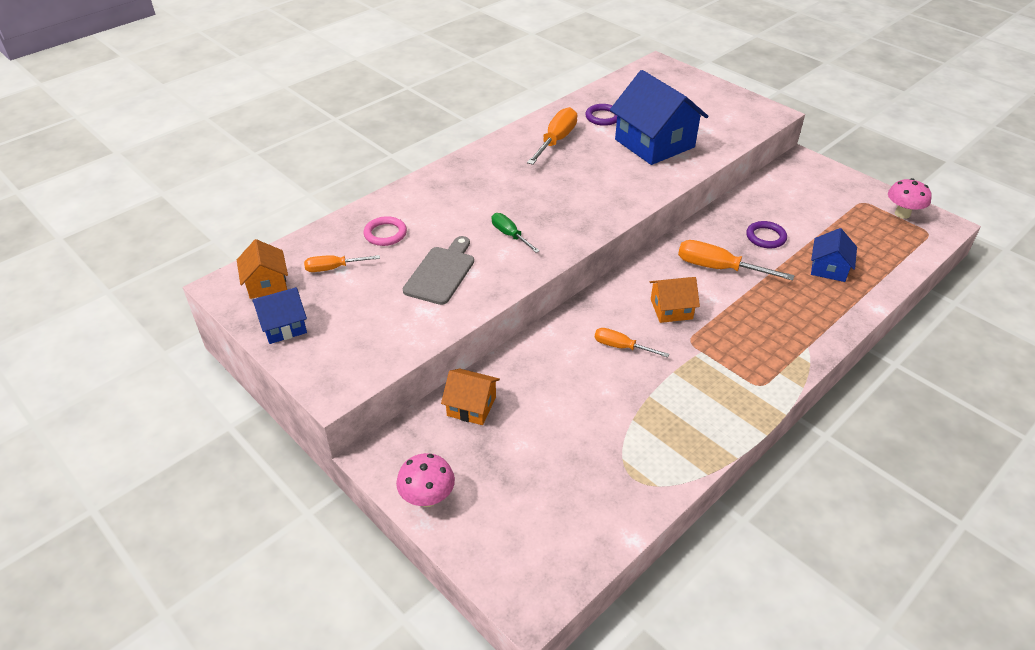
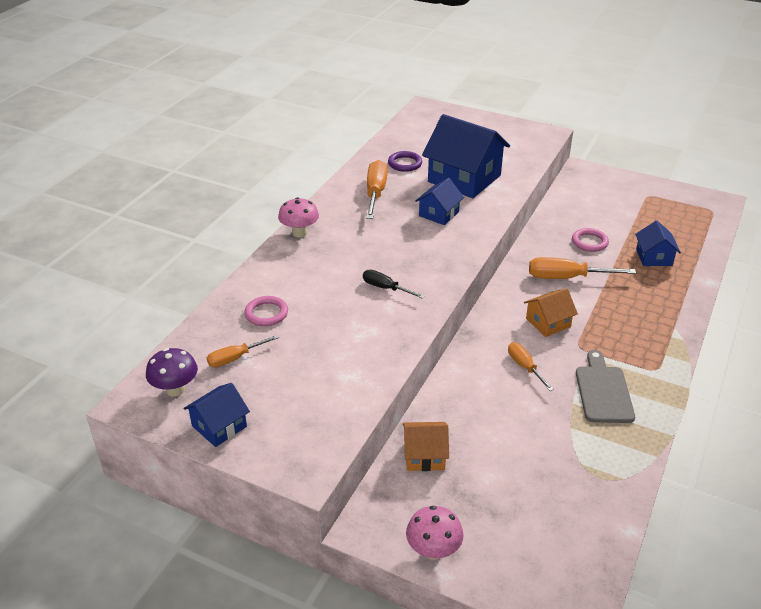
camera: 20 degrees left, 5 degrees down
(266, 283) = (175, 389): orange house -> purple mushroom
(441, 273) = (343, 337): grey cutting board -> grey cutting board (603, 391)
(509, 235) = (385, 288): green screwdriver -> black screwdriver
(606, 173) = (439, 214): none -> blue house
(620, 347) = (524, 366): orange screwdriver -> orange screwdriver turned 60 degrees clockwise
(765, 237) = (589, 242): purple ring -> pink ring
(902, 214) = (684, 199): pink mushroom -> pink mushroom (299, 233)

